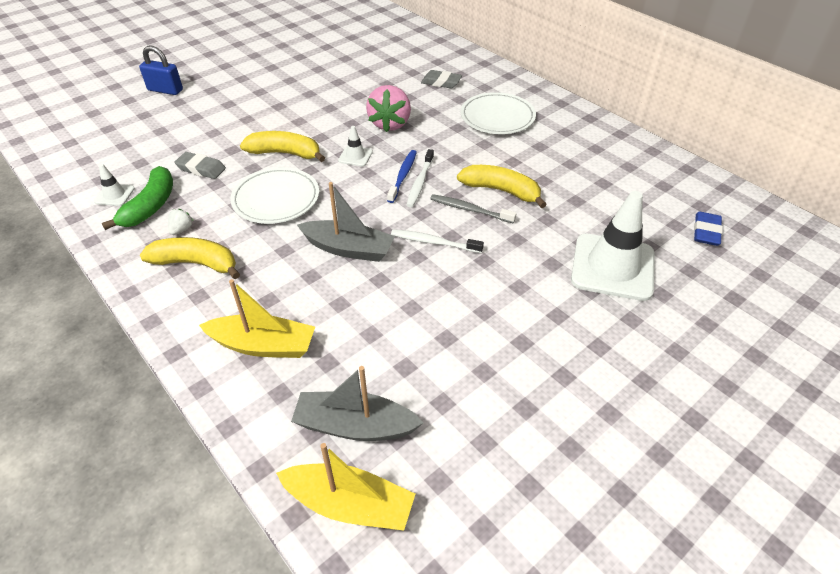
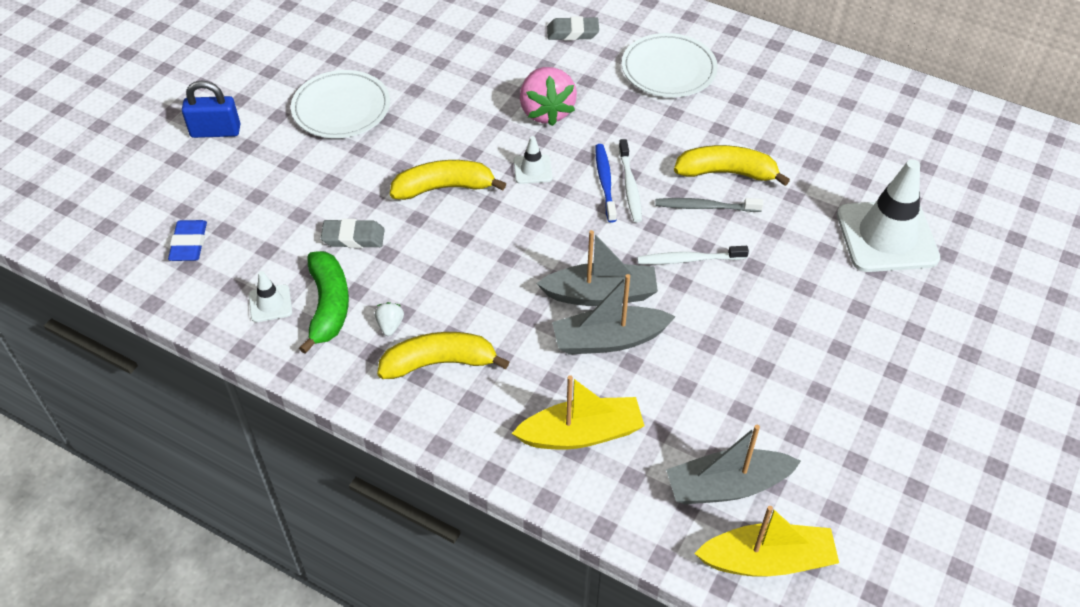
camera: 20 degrees left, 5 degrees up
(276, 199) = (475, 254): white plate -> white plate (341, 108)
(333, 282) = (609, 340): none -> grey boat
(706, 232) = (960, 167): blue eraser -> blue eraser (189, 244)

